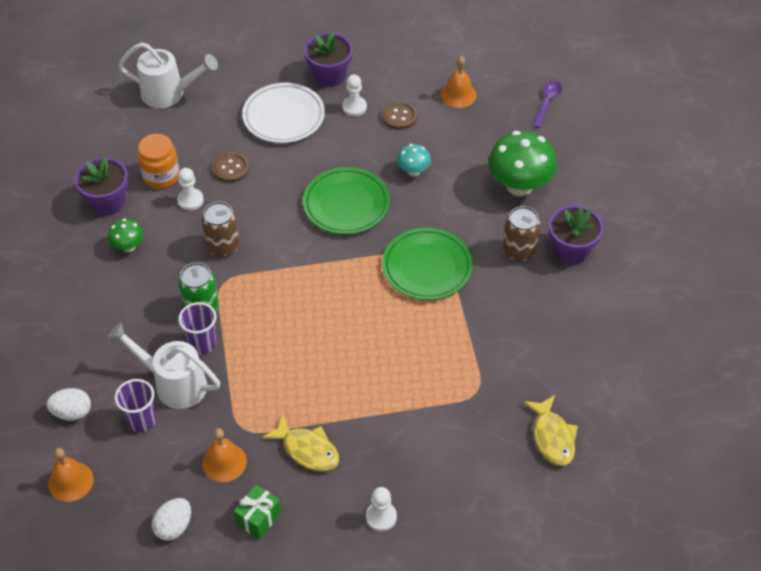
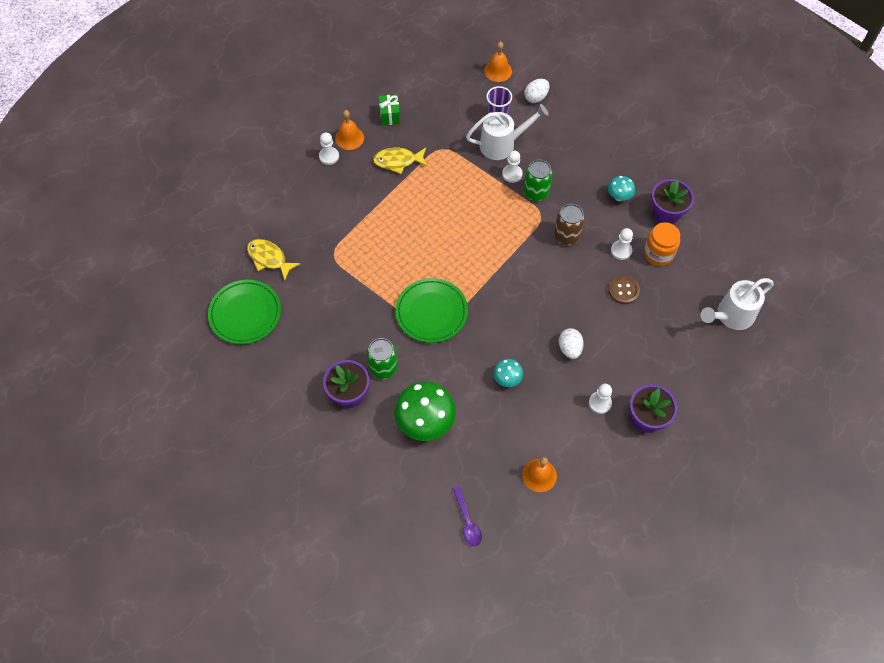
camera: 140 degrees right, 10 degrees up
(128, 246) = (619, 196): green mushroom -> turquoise mushroom
(174, 526) = (426, 86): white egg -> white egg (569, 348)
(202, 344) = (512, 174): purple cup -> white pawn
(224, 462) = (434, 127): orange bell -> orange bell (349, 138)
(284, 116) = (637, 357): white plate -> none
(346, 204) = (524, 319): green plate -> green plate (245, 314)
(399, 116) = (561, 419): brown button -> none
(519, 251) = (383, 368): brown can -> green can

